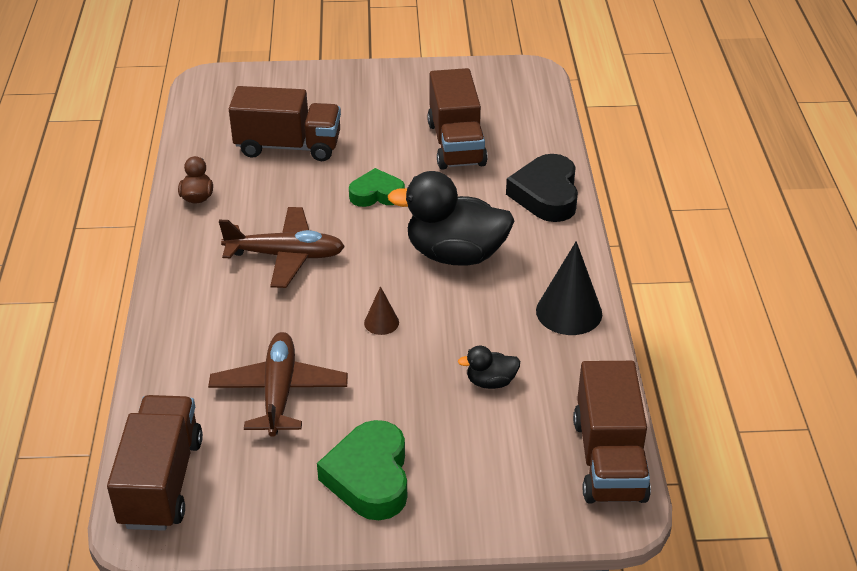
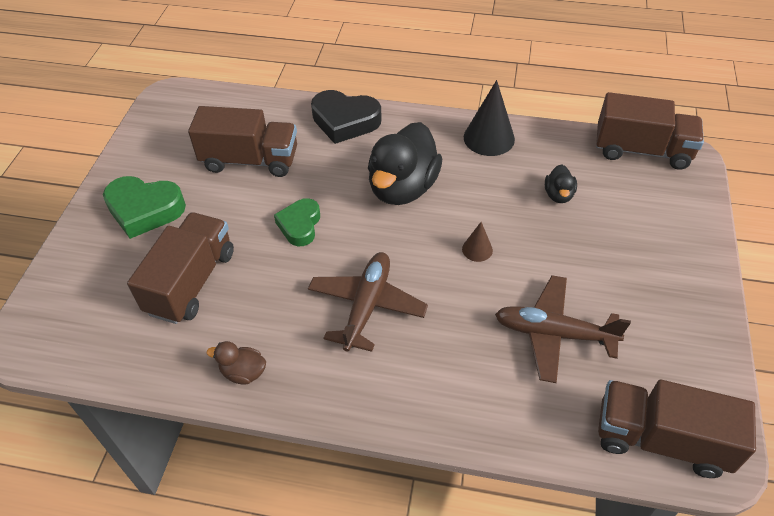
camera: 75 degrees left, 10 degrees up
(369, 477) = (657, 285): green heart -> green heart (145, 210)

